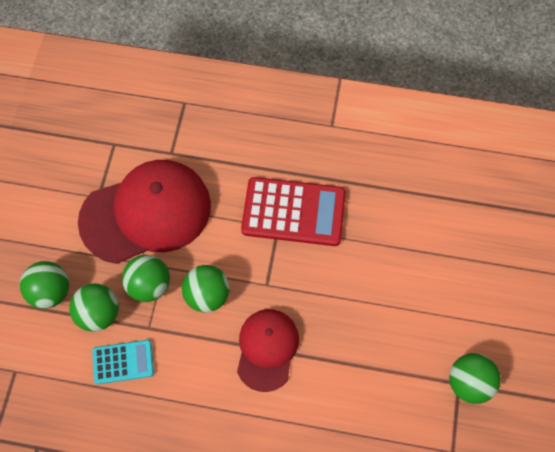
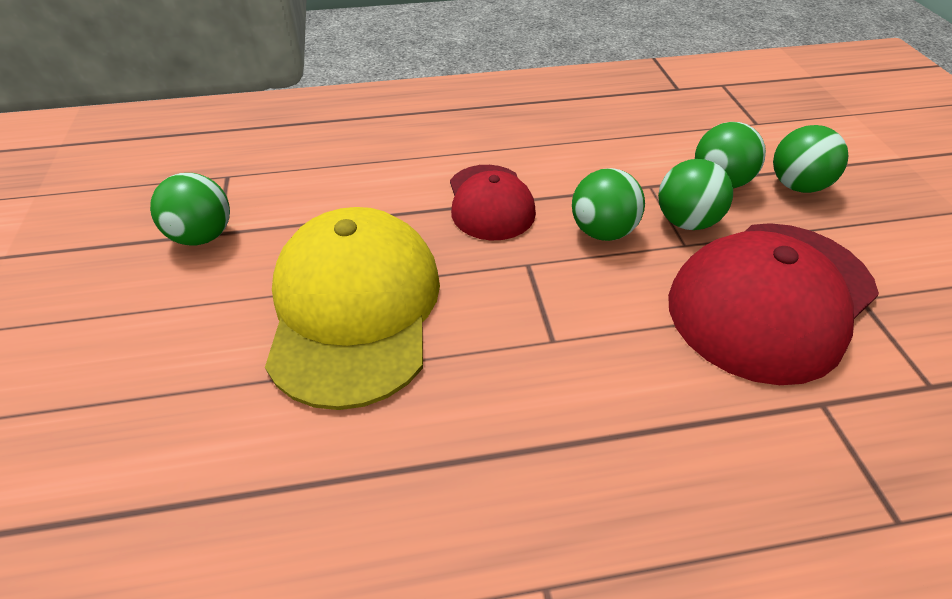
camera: 160 degrees right, 20 degrees down
(123, 362) = (652, 154): turquoise calculator -> none
(293, 212) = (538, 371): red calculator -> none
(378, 285) = (354, 308): none -> yellow cap

